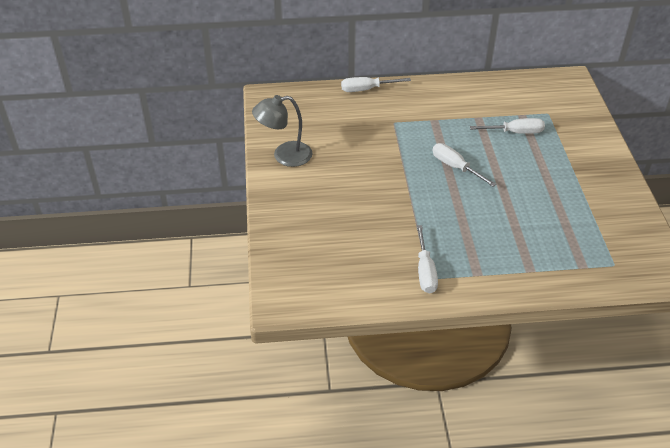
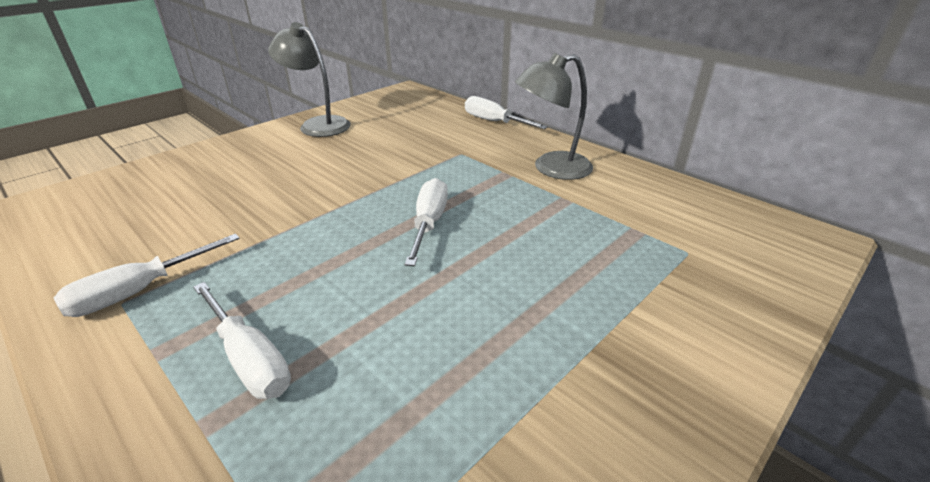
camera: 50 degrees right, 10 degrees down
(445, 104) = (551, 168): none -> grey lamp
(515, 132) = (587, 241): white screwdriver -> white screwdriver (250, 359)

